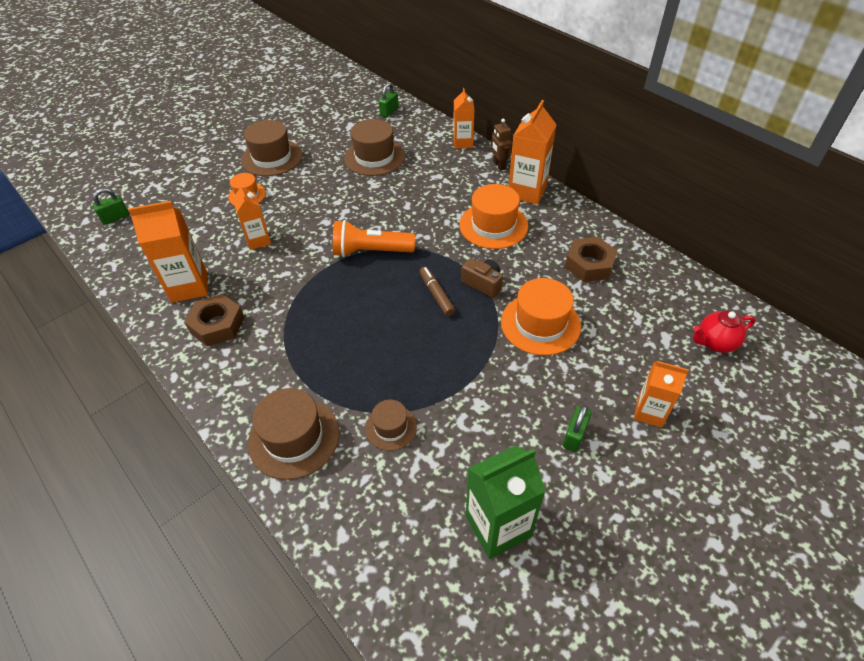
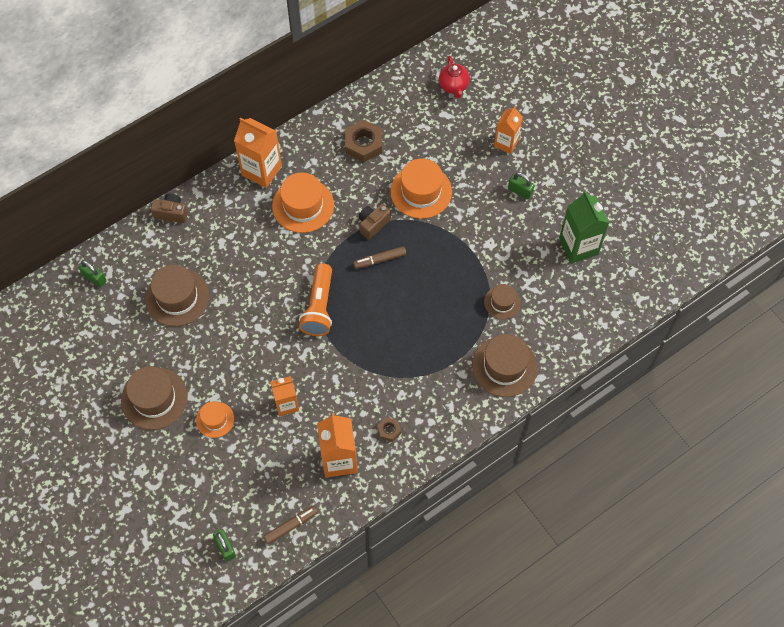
camera: 85 degrees left, 15 degrees up
(124, 258) = (291, 526): none -> brown marker
(217, 325) = (389, 430): brown nut -> brown nut, size x0.52
(463, 143) = (171, 213): orange carton -> brown camera
(499, 165) = (217, 187): brown robot -> none

